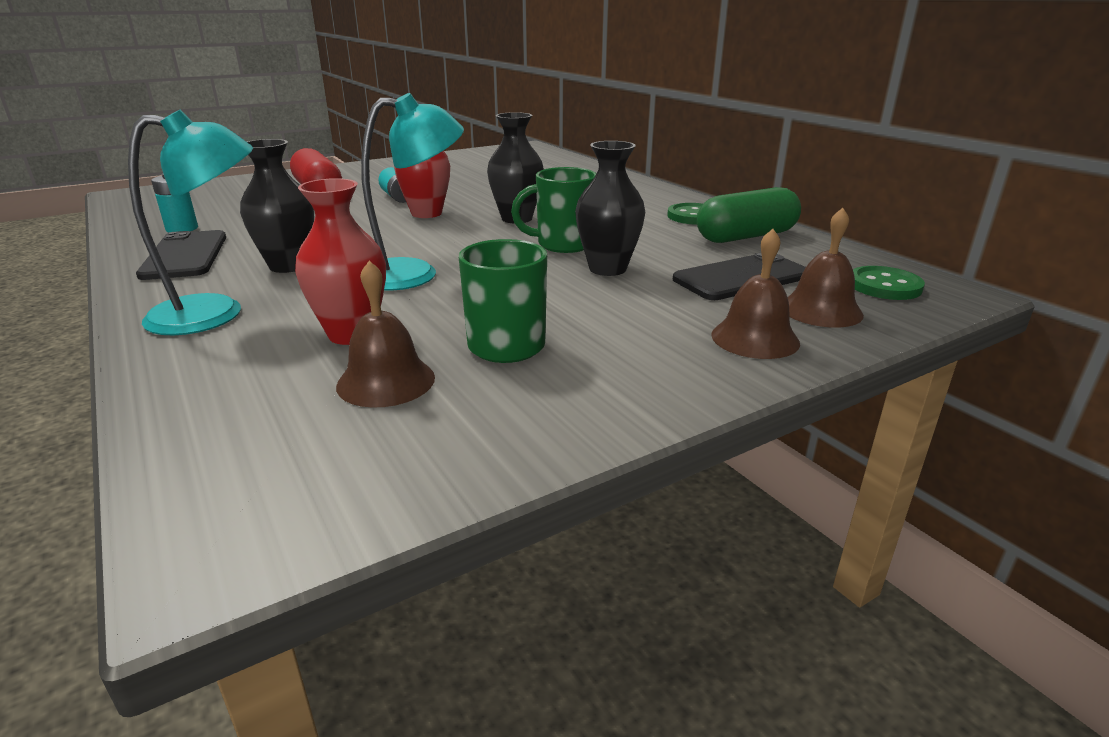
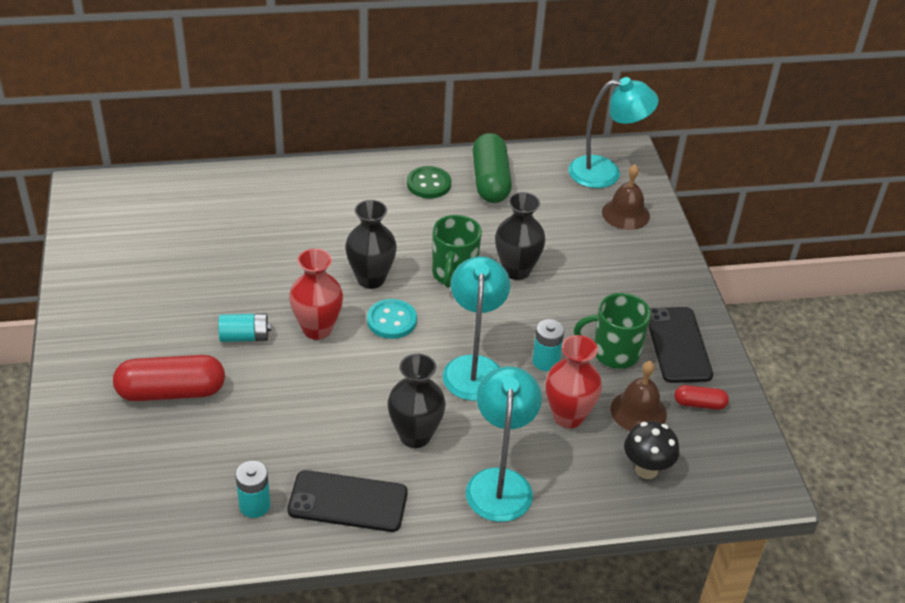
camera: 70 degrees left, 15 degrees up
(250, 407) = (646, 469): none -> black mushroom
(432, 434) = (699, 404): none -> red capsule
(453, 306) = (545, 361): none -> turquoise battery
(462, 233) = (391, 320): none -> turquoise button
(741, 277) = (563, 219): black phone -> black phone (678, 345)
(755, 338) = (648, 255): brown bell -> none
(884, 286) = (605, 172): green button -> turquoise lamp

